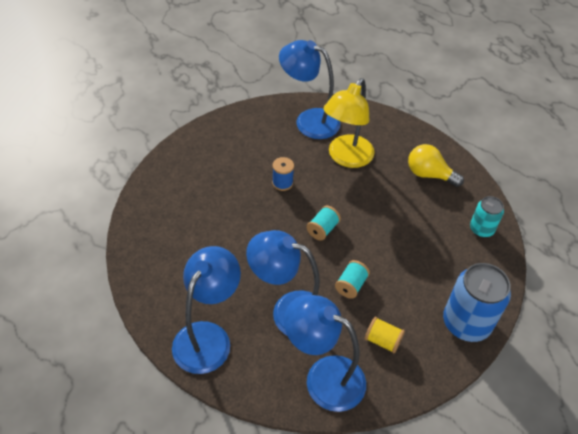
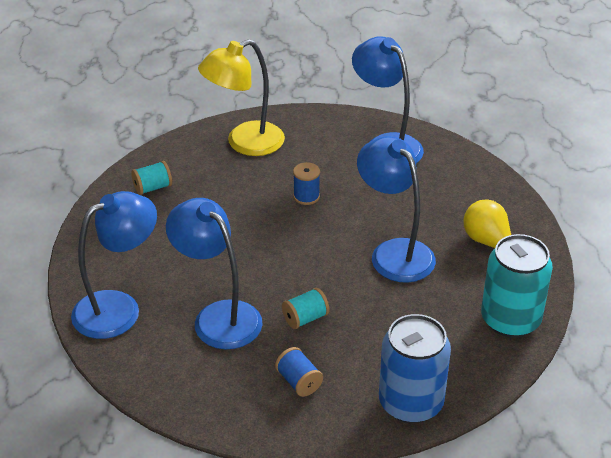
camera: 30 degrees right, 10 degrees down
(322, 229) = (316, 255): turquoise spool -> turquoise spool (152, 188)
(323, 377) = (208, 388): blue lamp -> blue lamp (394, 252)
(346, 158) = (400, 195): yellow lamp -> yellow lamp (244, 143)
(382, 340) = (299, 382): yellow spool -> blue spool
(481, 229) = (510, 320): turquoise can -> turquoise can, size x1.76

